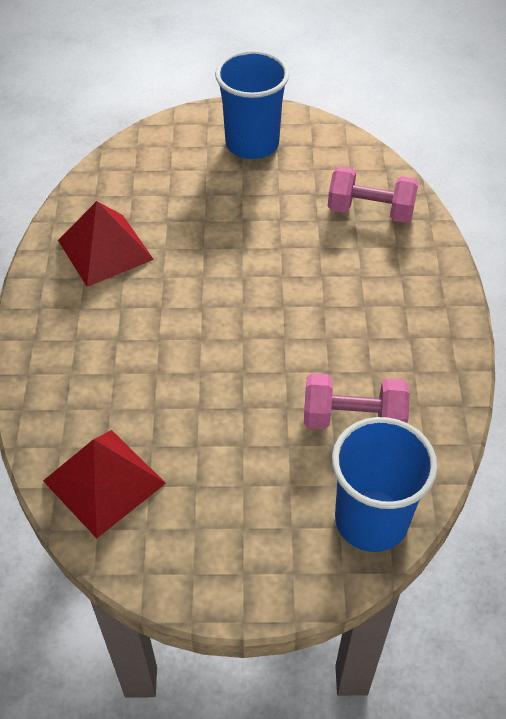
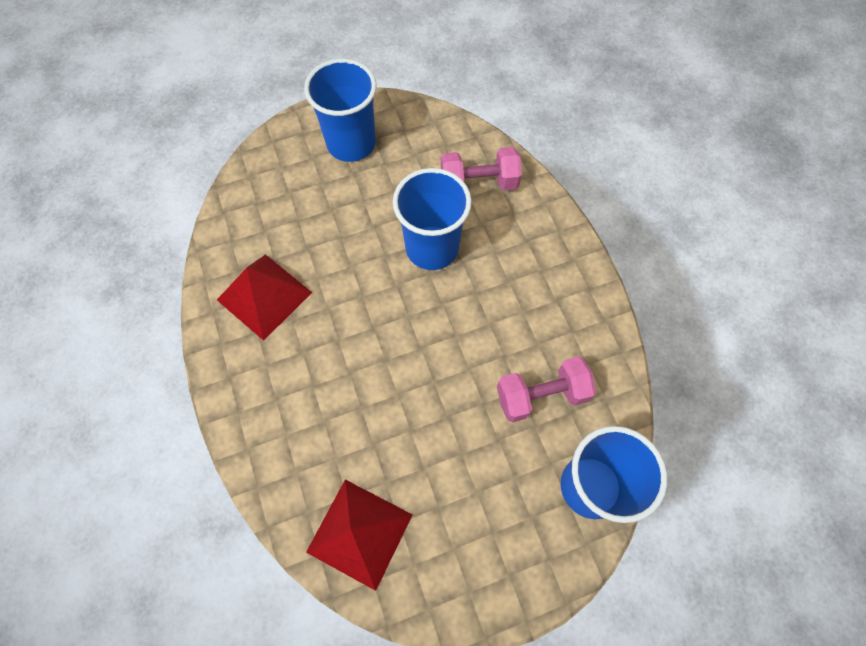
camera: 20 degrees left, 15 degrees up
(294, 254) = (432, 248): none -> blue cup

